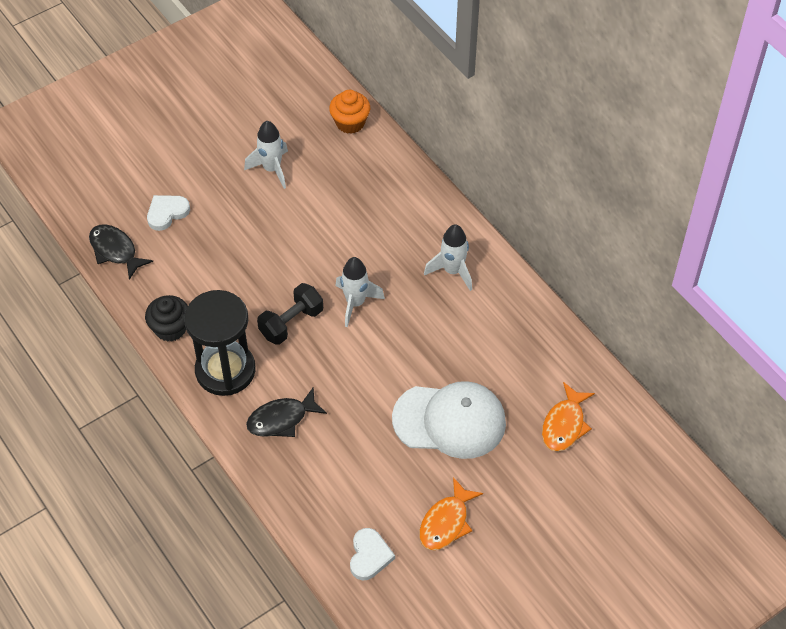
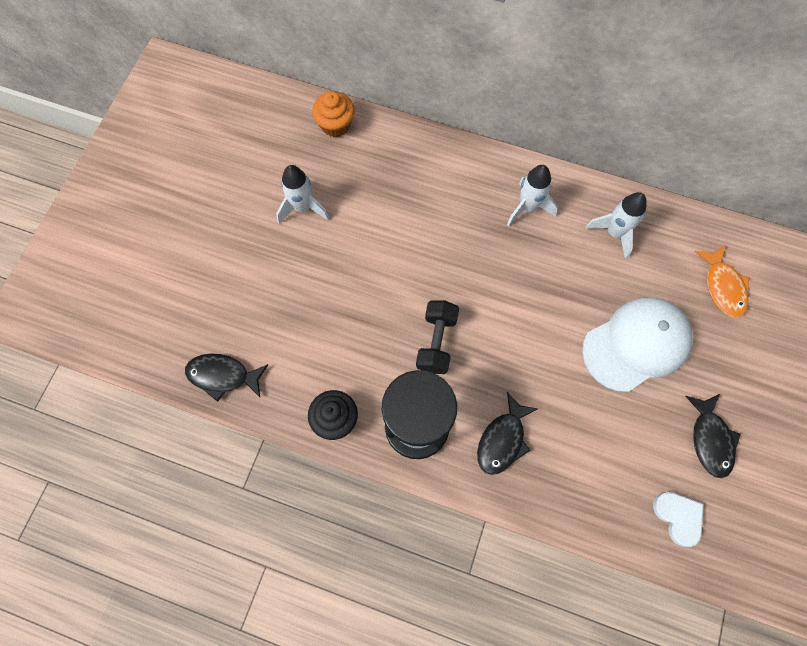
camera: 35 degrees left, 15 degrees up
(167, 213) = (241, 308): white heart -> none
(355, 303) = (474, 288): white rocket -> white rocket (614, 233)
(446, 522) = (710, 439): orange fish -> black fish

